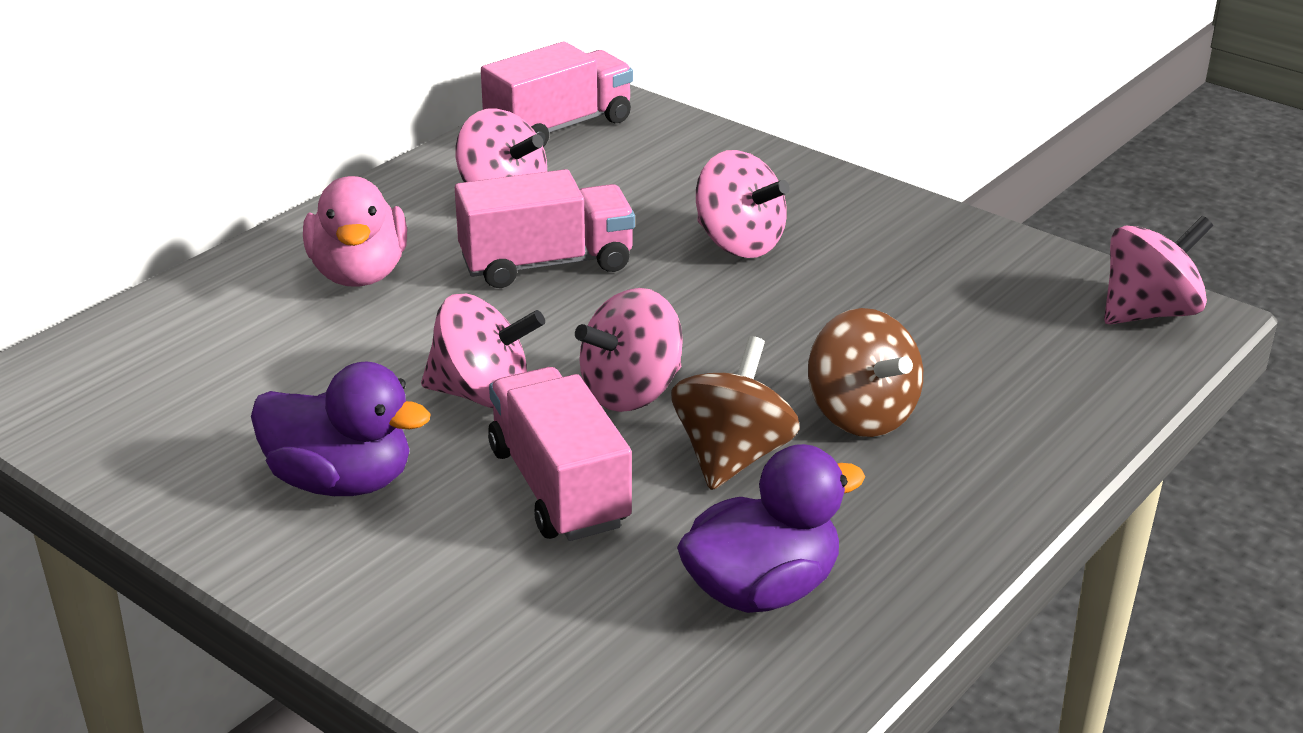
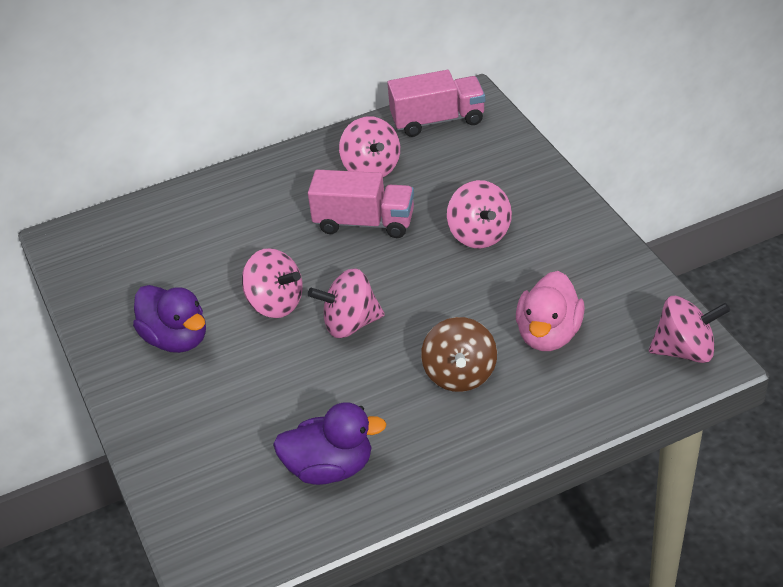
camera: 30 degrees right, 10 degrees up
(359, 273) = (264, 205): pink duck -> pink duck (548, 335)
(559, 487) = (274, 374): pink truck -> none
(732, 456) = (373, 381): brown spinning top -> none

